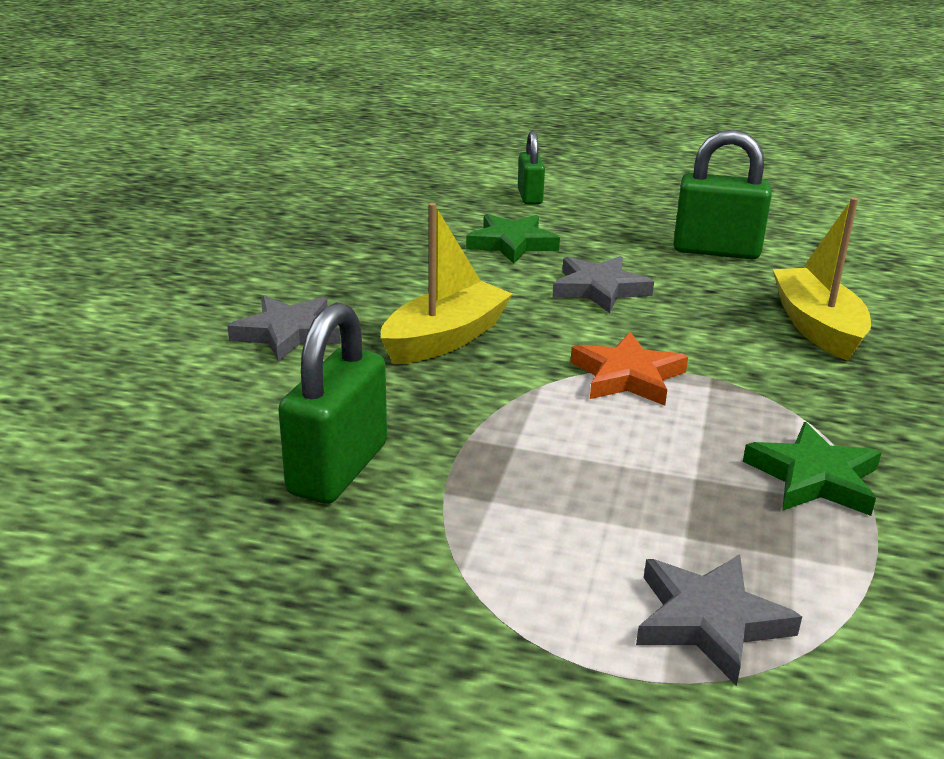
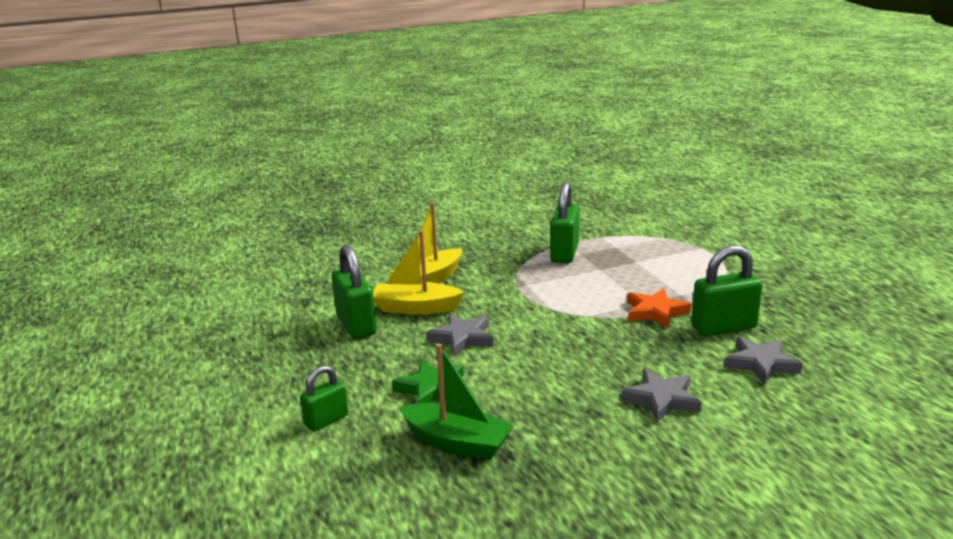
camera: 125 degrees left, 5 degrees down
(406, 227) = (457, 443): none -> green boat
(445, 339) = (587, 354): yellow boat -> yellow boat (416, 308)
(627, 376) = (547, 301): orange star -> orange star (655, 312)
(709, 621) = (668, 248): grey star -> grey star (761, 364)
(813, 478) = (564, 253): green star -> green padlock

